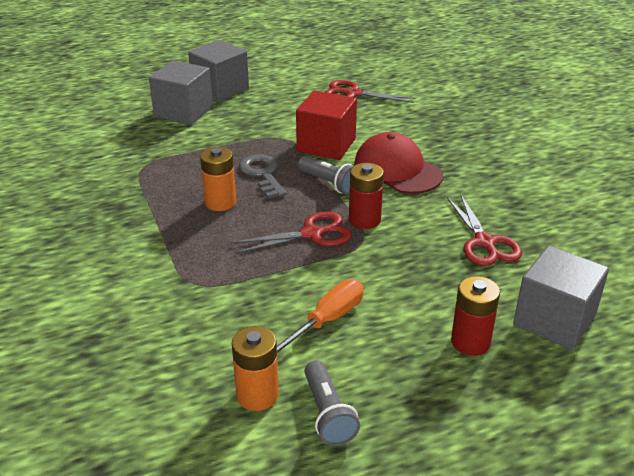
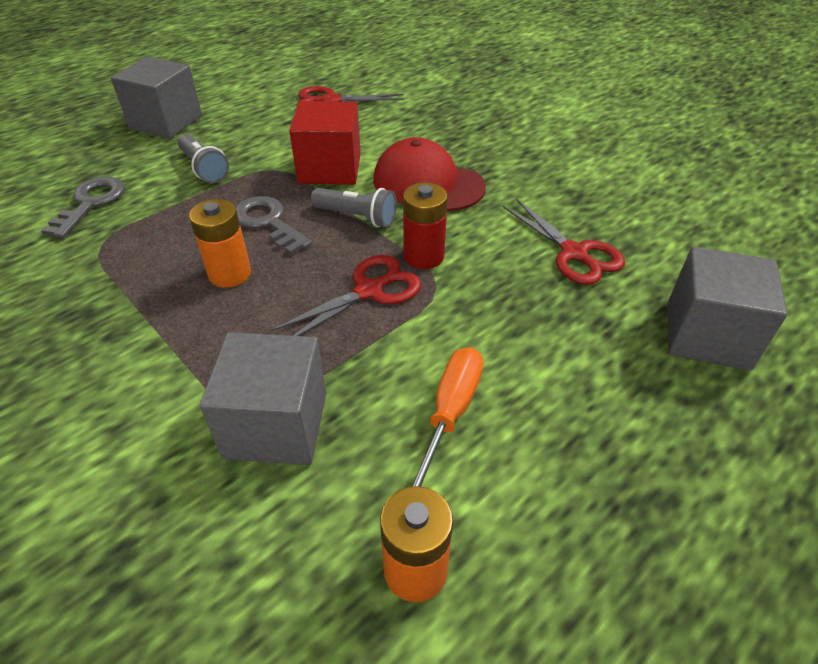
camera: 20 degrees left, 10 degrees up
(146, 138) = (90, 203): none -> grey key
(183, 112) = (129, 159): grey cube -> grey cube (276, 425)
(327, 414) = (526, 568): grey flashlight -> grey flashlight (204, 168)
(470, 342) = (636, 393): red battery -> none

